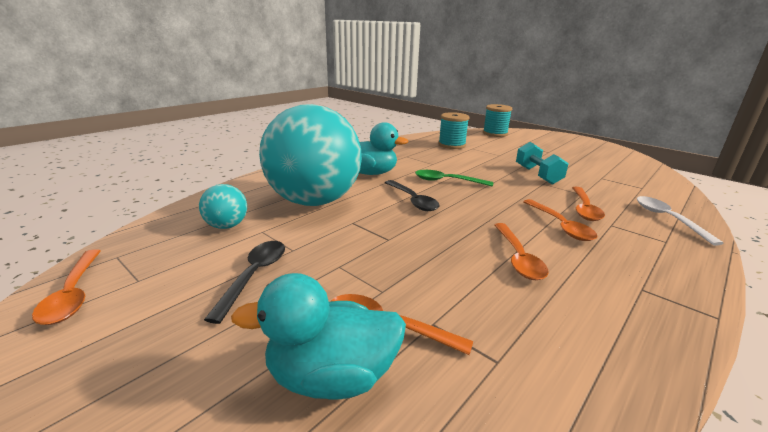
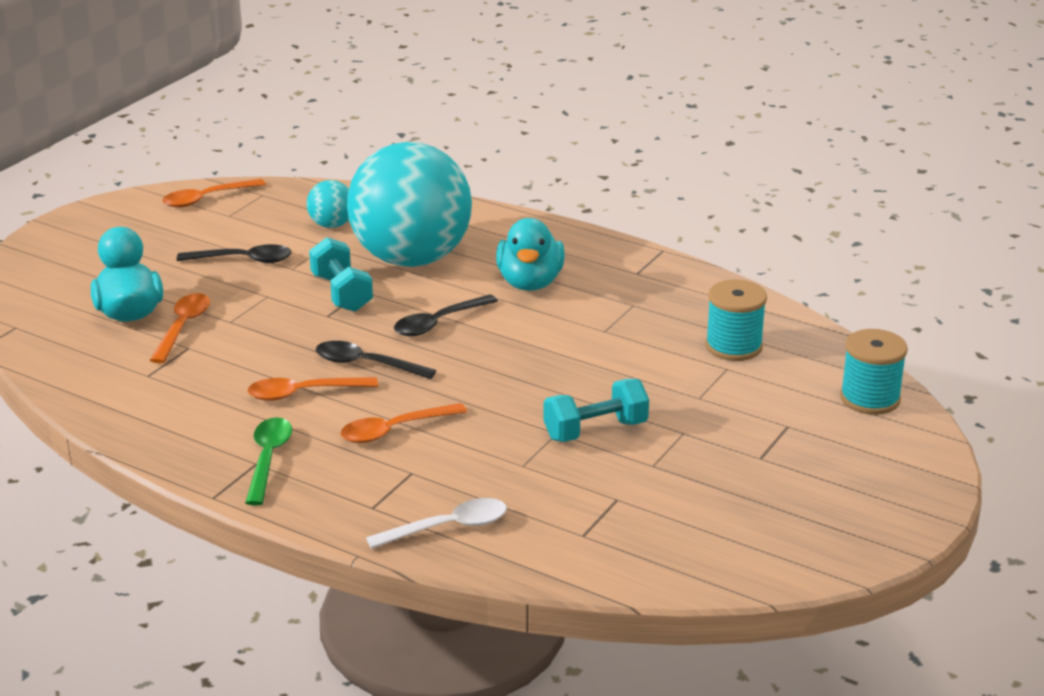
camera: 80 degrees right, 5 degrees up
(353, 230) = (342, 293): none -> turquoise dumbbell
(447, 181) = (524, 346): green spoon -> green spoon (268, 459)
(469, 229) = (366, 364): none -> black spoon
(584, 209) = (460, 457): orange spoon -> none

